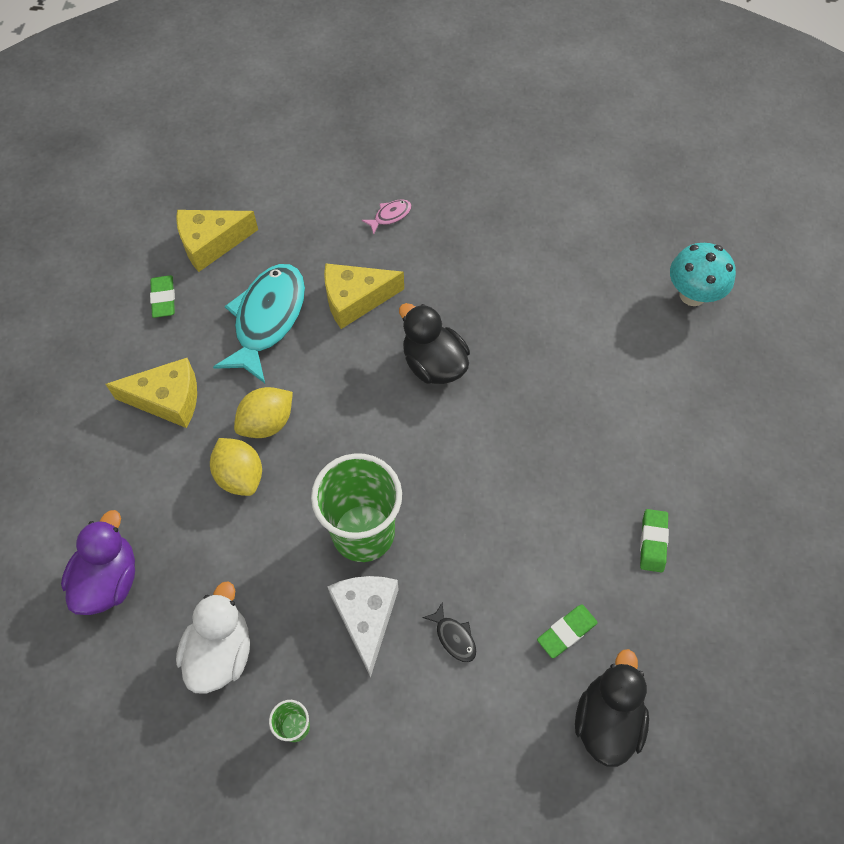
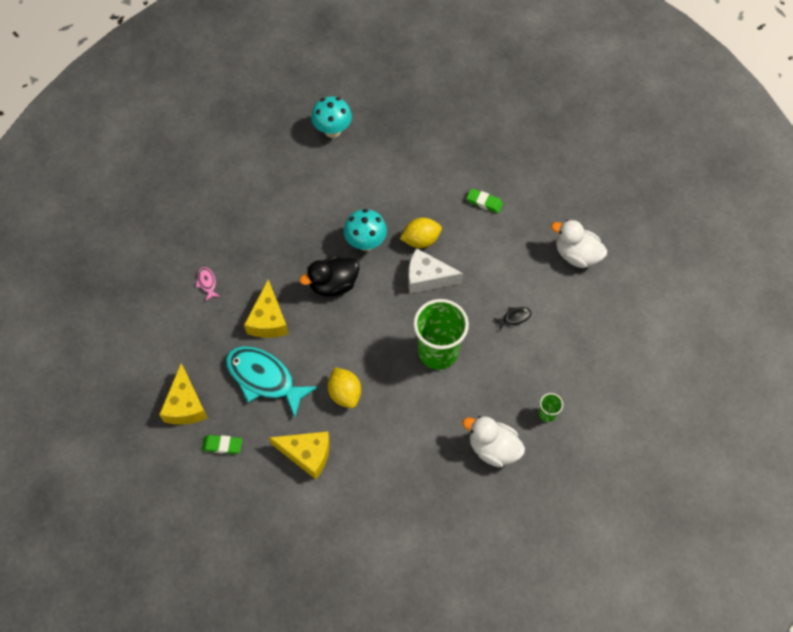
camera: 75 degrees left, 0 degrees up
(109, 579) = (429, 510): purple duck -> none
(168, 399) = (307, 454): yellow cheese -> yellow cheese turned 90 degrees clockwise
(240, 475) = (378, 417): yellow lemon -> yellow lemon (421, 240)
(366, 617) = (491, 362): white cheese -> white cheese (427, 278)
(516, 387) = (366, 243): none -> turquoise mushroom
(566, 632) = (525, 260): green eraser -> none
(607, 719) = (576, 255): black duck -> white duck

